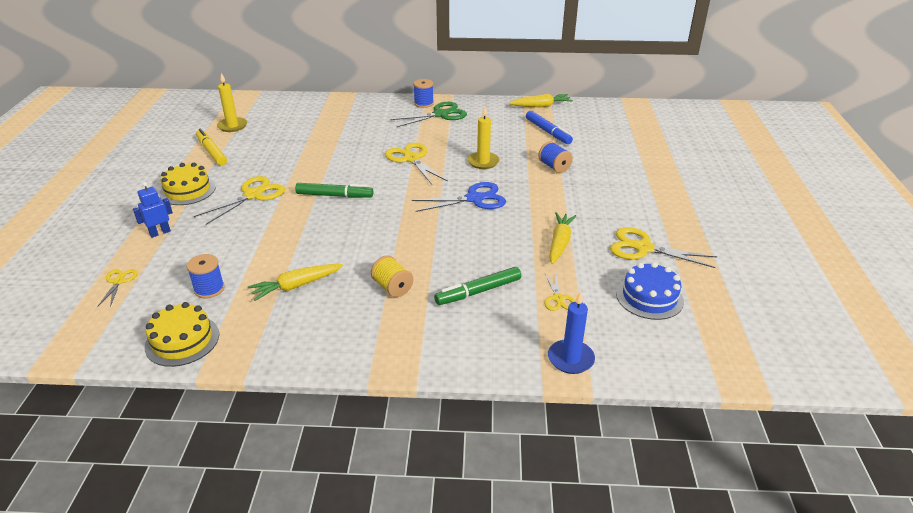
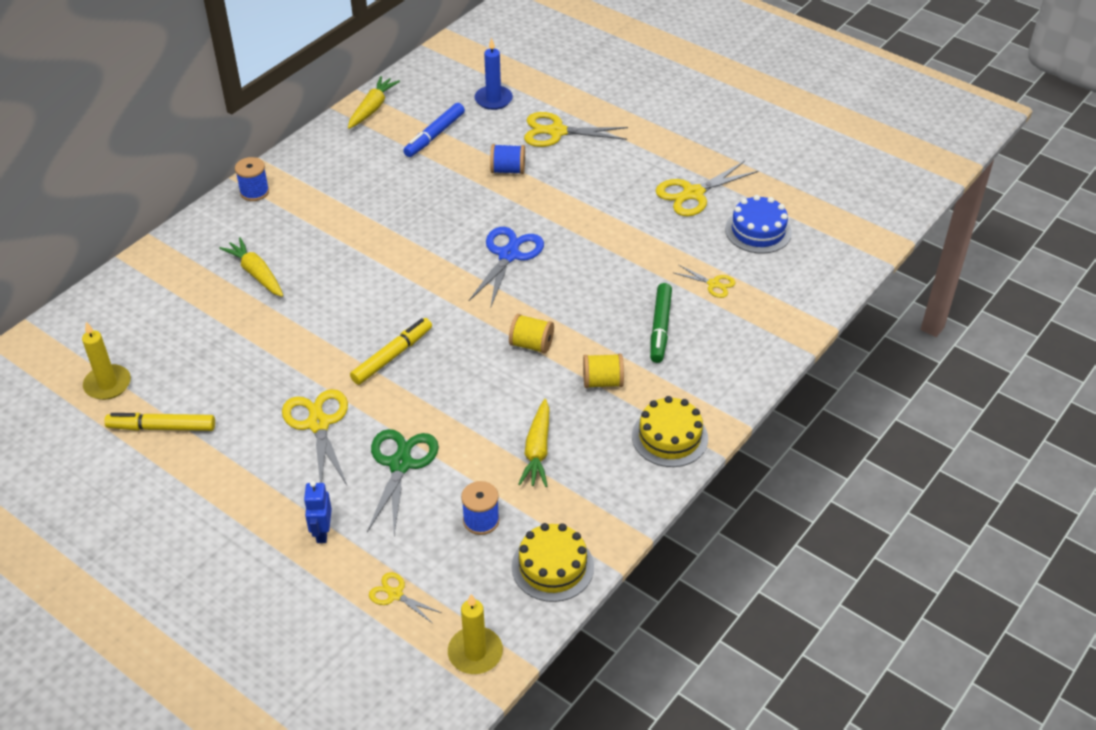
camera: 55 degrees left, 10 degrees up
(187, 190) = (243, 480): yellow cake -> yellow cake (669, 437)
(334, 195) = (392, 356): green marker -> yellow marker
(399, 242) = (531, 344): none -> yellow spool
(411, 159) = (377, 262): yellow scissors -> yellow scissors (556, 132)
(440, 114) = (299, 191): green scissors -> green scissors (400, 464)
(483, 162) = (444, 213): yellow candle -> yellow candle (475, 653)
(548, 132) = (434, 135): blue marker -> blue marker turned 120 degrees clockwise
(559, 243) = (637, 239): yellow carrot -> yellow carrot (256, 274)
(570, 359) = (791, 318): blue candle -> blue candle (493, 99)

